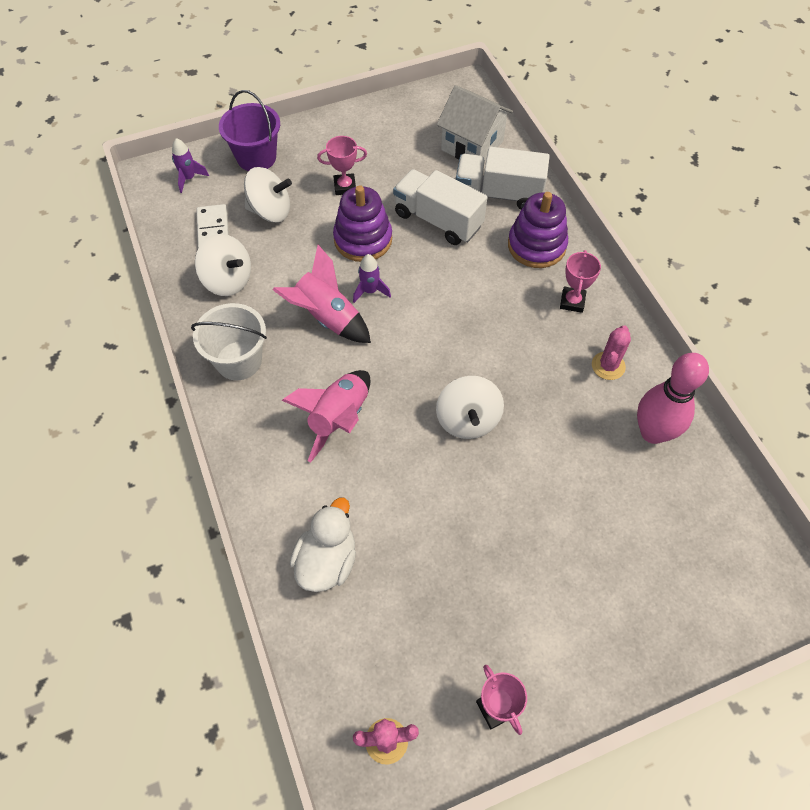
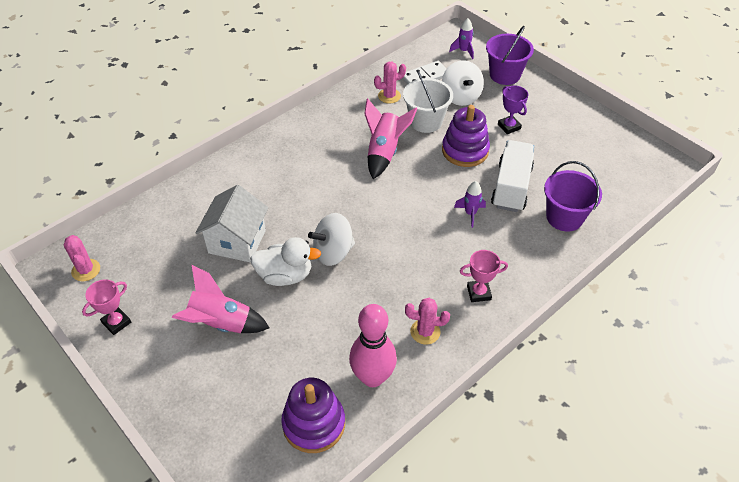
camera: 70 degrees right, 10 degrees down
(228, 280) = (389, 96): white spinning top -> pink cactus
(239, 360) = (328, 121): white bucket -> white bucket (426, 121)
(327, 561) = (198, 207): white duck -> white duck (285, 275)
(339, 418) = (305, 182): pink rocket -> pink rocket (220, 324)
(345, 187) = (509, 127): pink trophy -> purple trophy
(370, 291) = (420, 168): purple rocket -> purple rocket (470, 213)
(472, 145) = (606, 187): white house -> white house (237, 241)
(498, 194) = (564, 217): white truck -> purple bucket
(536, 245) = (524, 255): purple stacking toy -> purple stacking toy (314, 424)

